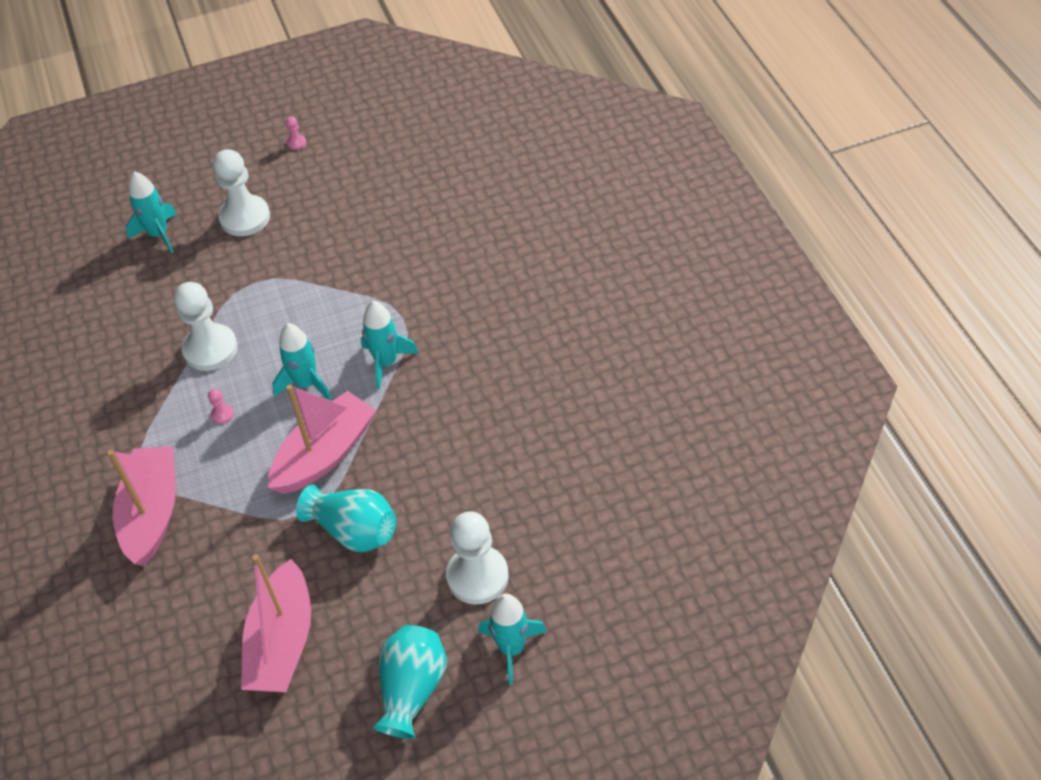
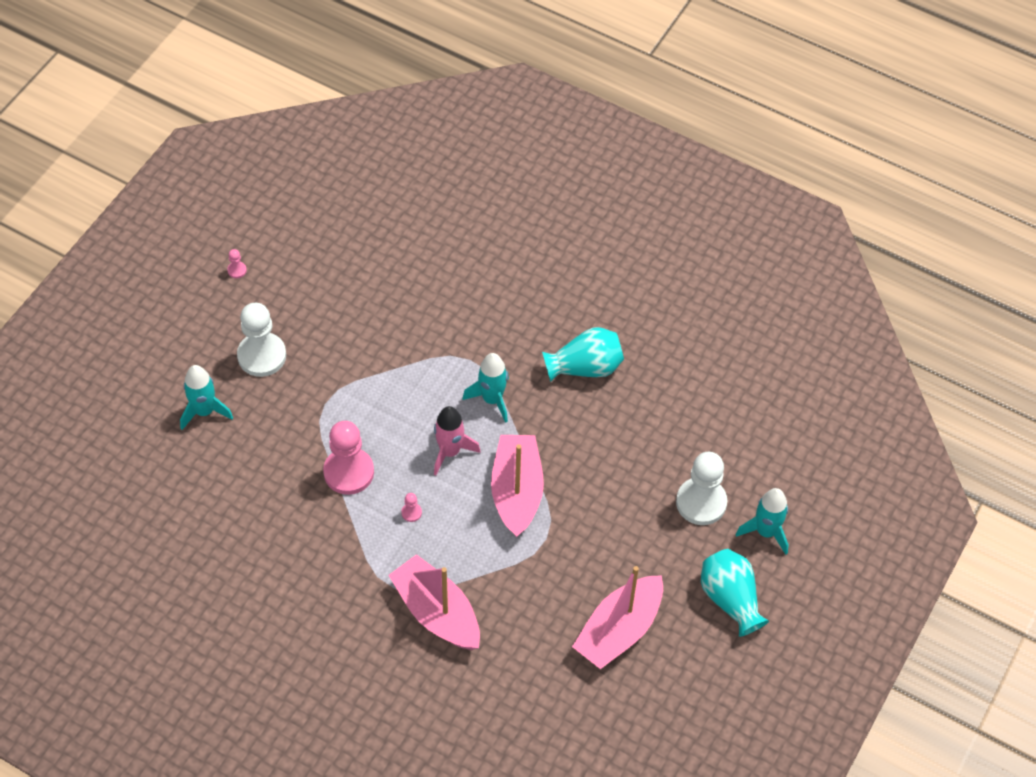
camera: 45 degrees left, 5 degrees up
(210, 349) = (348, 472): white pawn -> pink pawn
(282, 642) = (619, 630): pink boat -> pink boat turned 75 degrees clockwise
(306, 384) = (450, 452): turquoise rocket -> pink rocket
(354, 530) = (591, 528): turquoise vase -> turquoise vase (585, 367)

